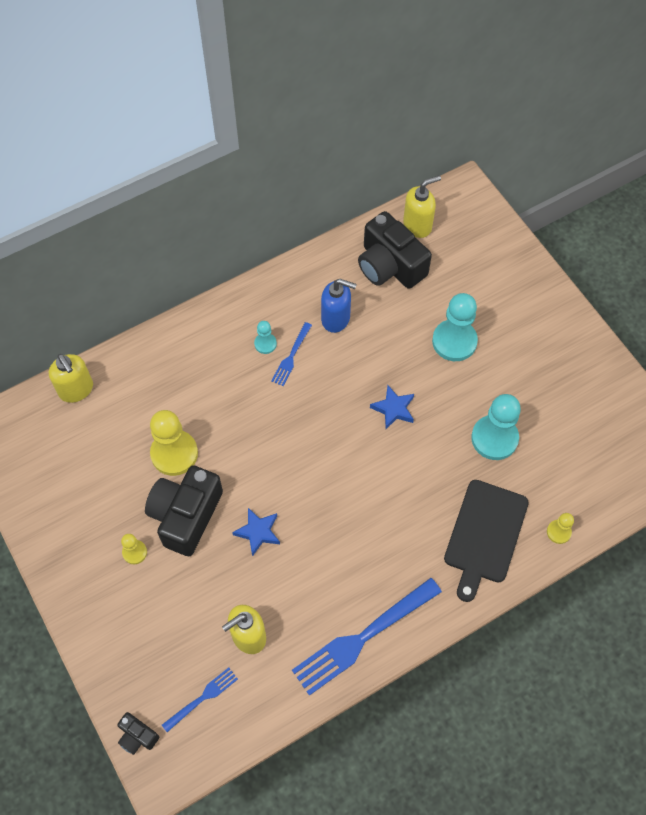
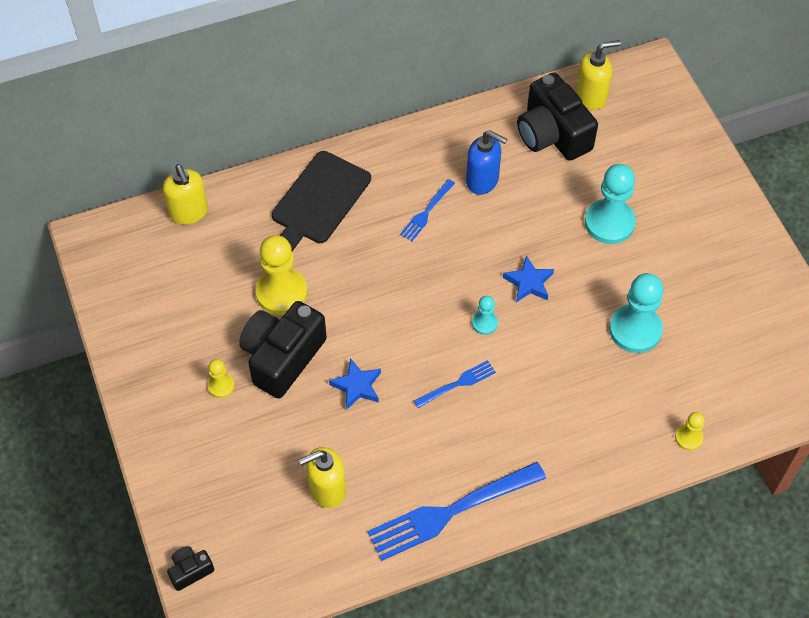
camera: 10 degrees right, 5 degrees down
(137, 736) = (190, 571): black camera -> black camera turned 105 degrees clockwise
(202, 698) = (266, 544): blue fork -> blue fork (457, 384)
(265, 344) = (400, 195): turquoise pawn -> turquoise pawn (484, 323)
(485, 535) = (605, 428): black cutting board -> black cutting board (319, 201)

